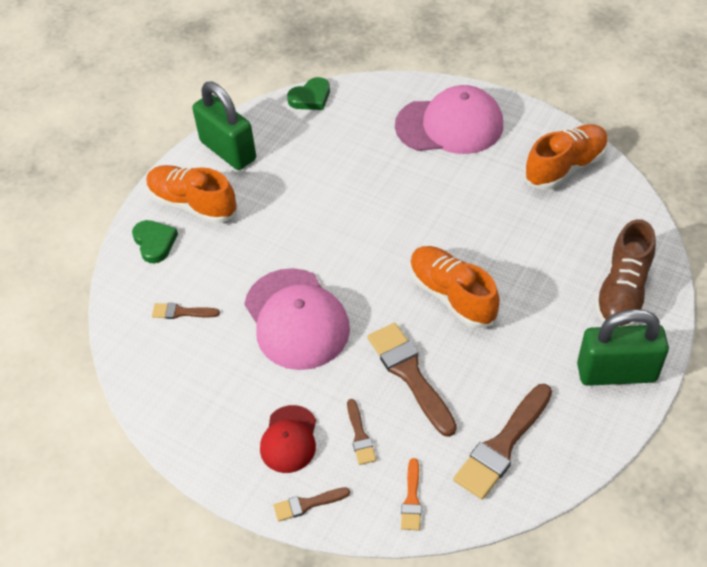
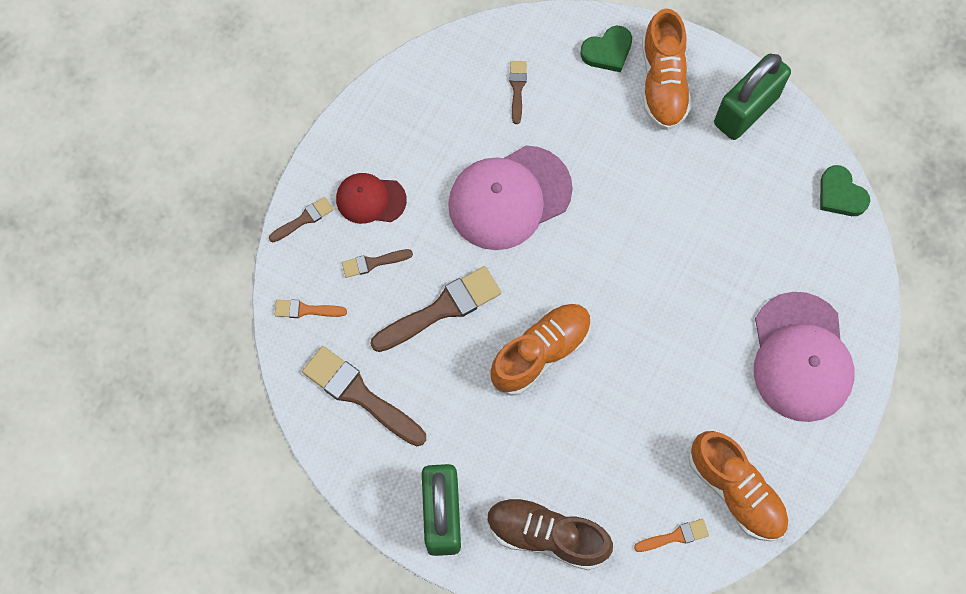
camera: 85 degrees right, 20 degrees up
(193, 204) = (663, 82): orange shoe -> orange shoe turned 150 degrees clockwise
(307, 504) = (304, 219): brown brush -> brown brush turned 75 degrees clockwise
(609, 205) = (675, 536): none -> orange brush

